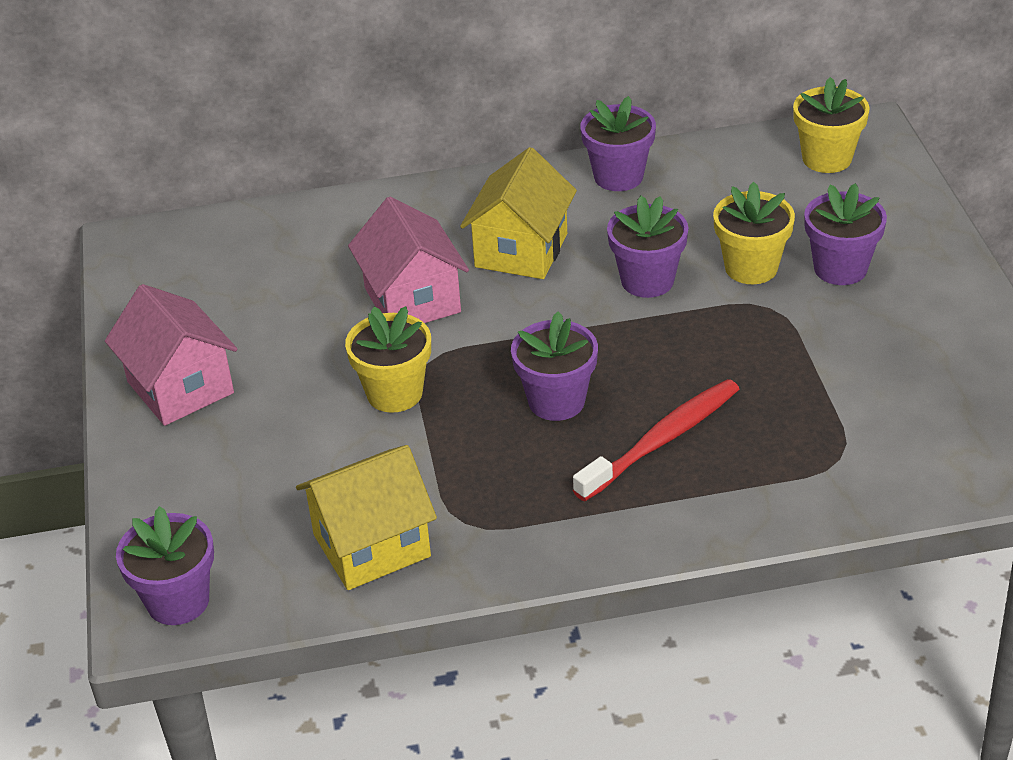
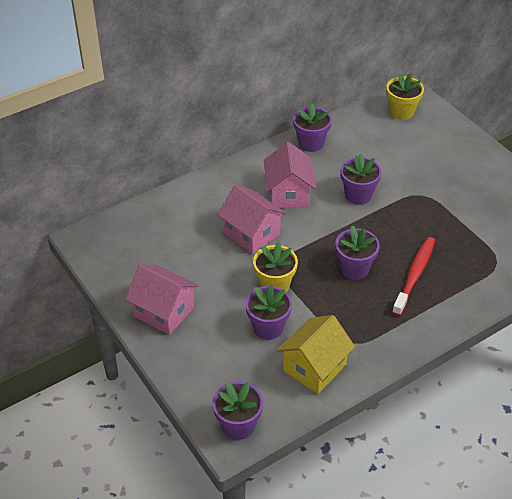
camera: 25 degrees left, 5 degrees up
(521, 250) = (288, 194): yellow house -> pink house
(751, 267) = (401, 177): yellow flower pot -> none
(840, 268) = (441, 167): purple flower pot -> purple flower pot (268, 327)

